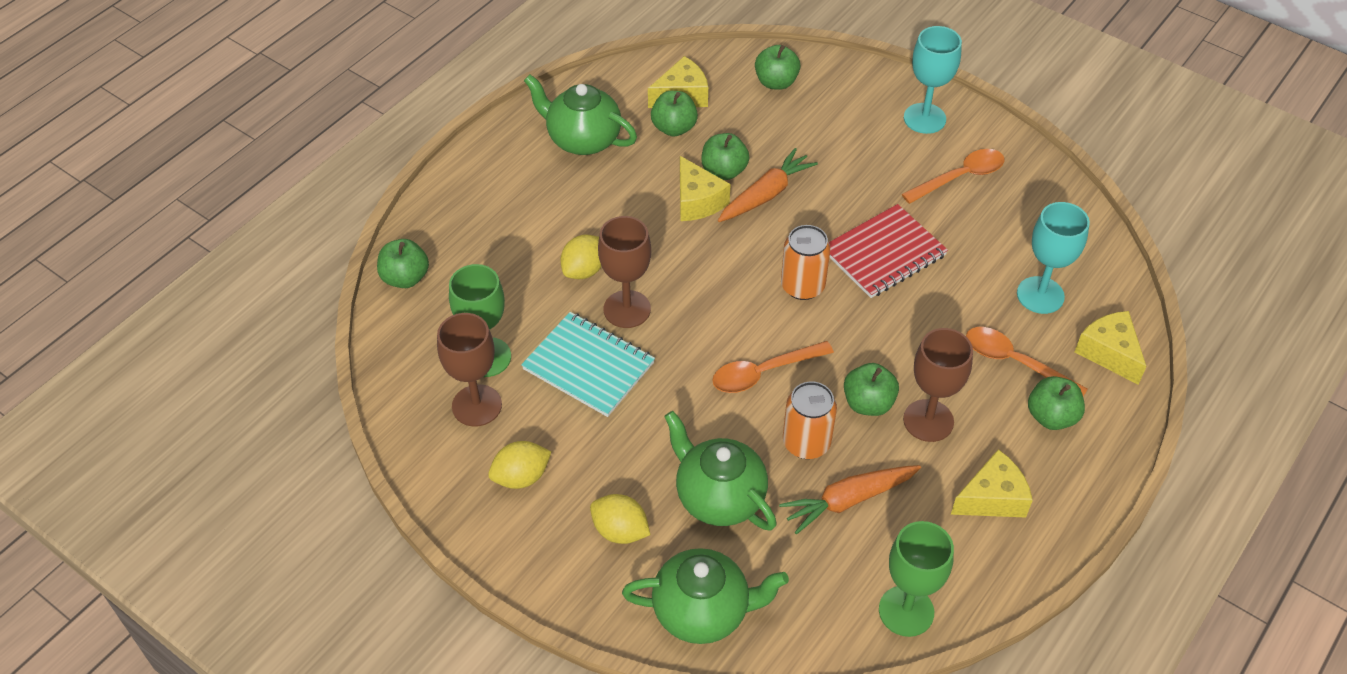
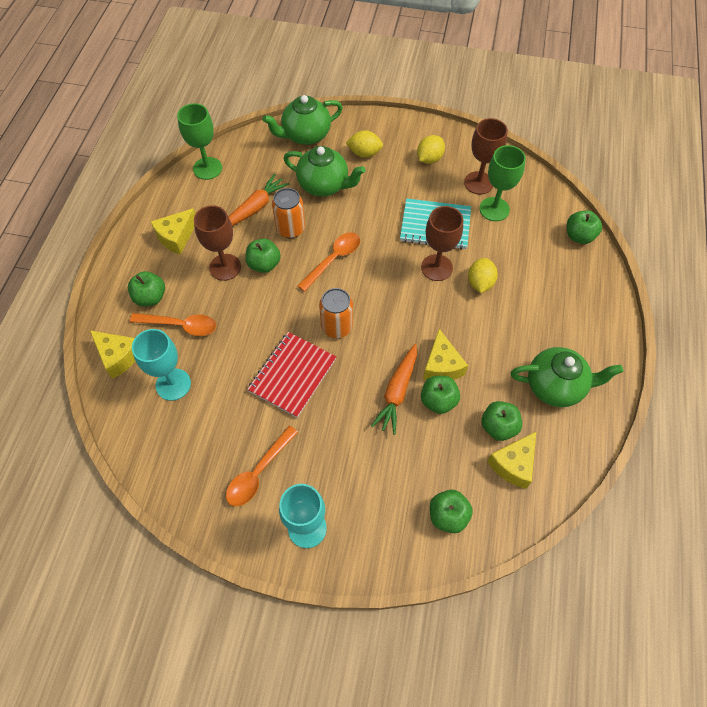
camera: 155 degrees right, 10 degrees up
(697, 201) = (441, 365): yellow cheese -> yellow cheese turned 135 degrees counterclockwise

